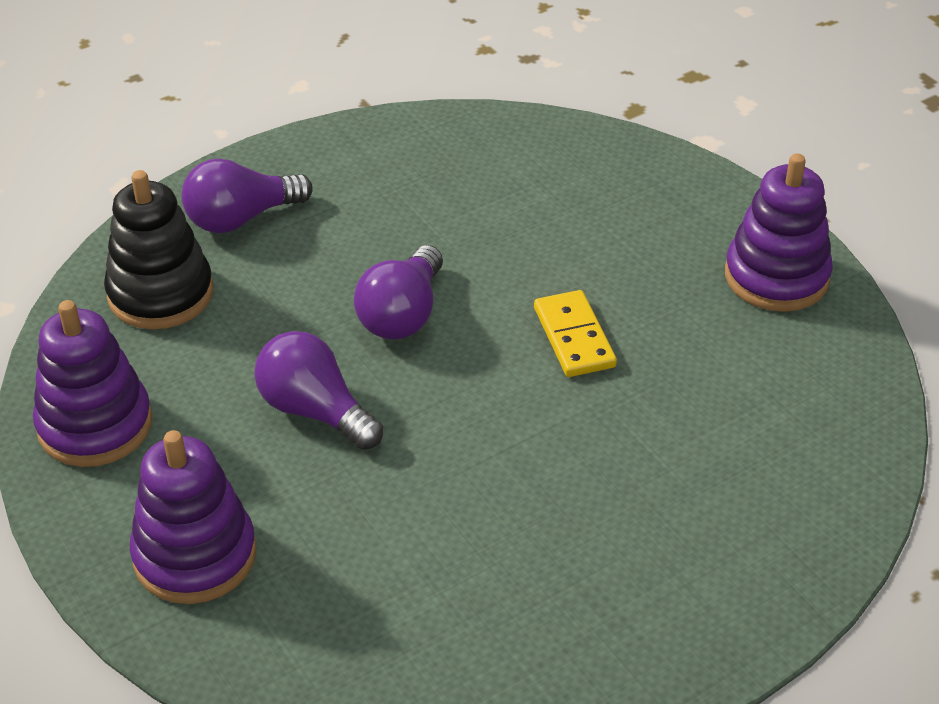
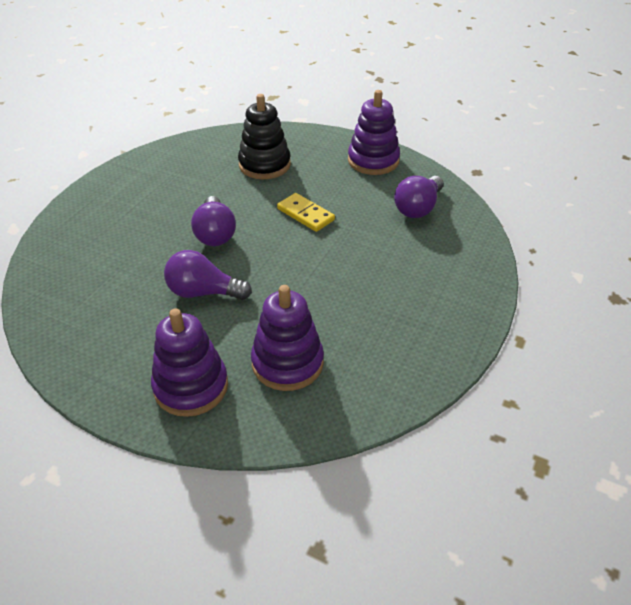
camera: 30 degrees left, 0 degrees up
(95, 425) = (84, 346): purple stacking toy -> purple stacking toy (287, 363)
(160, 294) = (76, 269): black stacking toy -> black stacking toy (264, 165)
(241, 218) = (96, 220): purple light bulb -> purple light bulb (418, 208)

